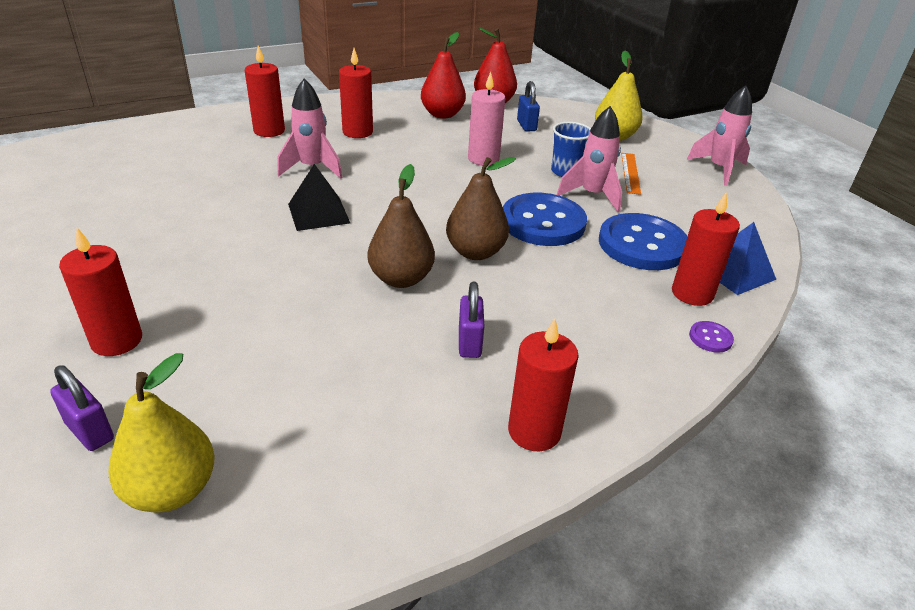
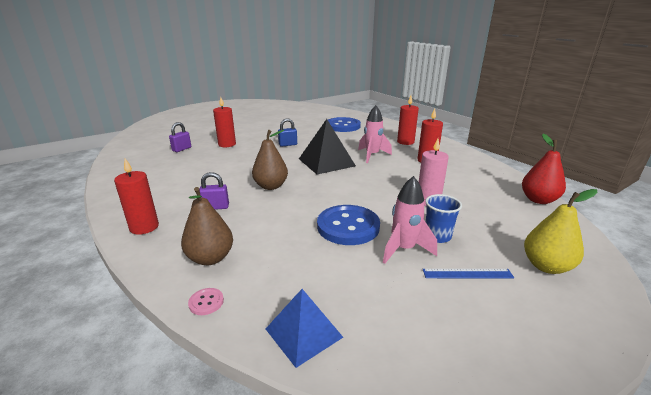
camera: 85 degrees right, 10 degrees down
(172, 490) = (150, 163): yellow pear -> none
(318, 213) = (326, 162): black pyramid -> black pyramid, size x1.55
(442, 114) = (486, 182): red pear -> none
(475, 252) = (301, 204): brown pear -> brown pear (210, 258)
(526, 126) = (509, 216): blue padlock -> blue padlock (288, 144)
(630, 173) = (467, 273): orange ruler -> blue ruler
(642, 244) = (333, 274): blue button -> blue button (343, 126)
(692, 293) = (265, 298): red candle -> none
(710, 338) = (206, 302): purple button -> pink button
(719, 169) = (545, 353): pink rocket -> none

